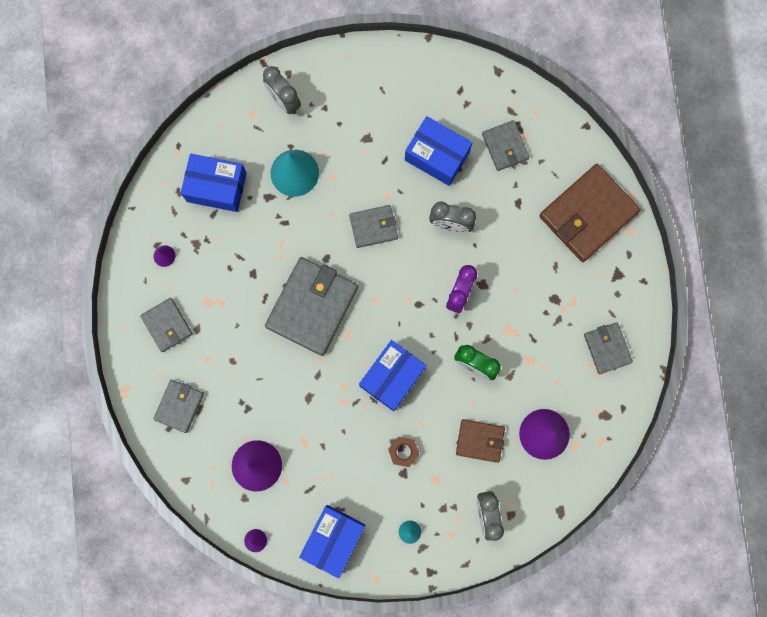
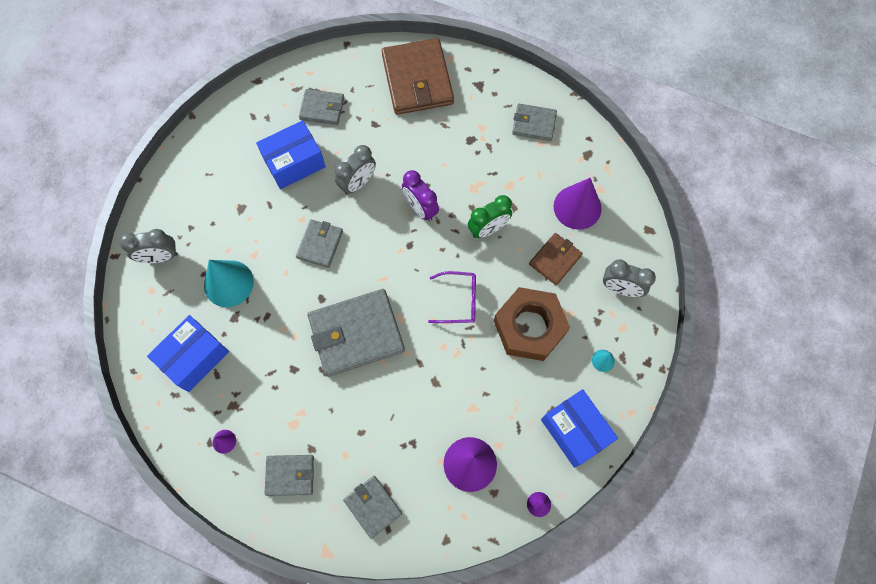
camera: 60 degrees left, 10 degrees down
(312, 307) = (356, 334): grey wallet -> grey wallet turned 75 degrees counterclockwise
(392, 377) = (459, 300): blue box -> purple glasses
(403, 451) = (529, 327): brown nut -> brown nut, size x2.29

